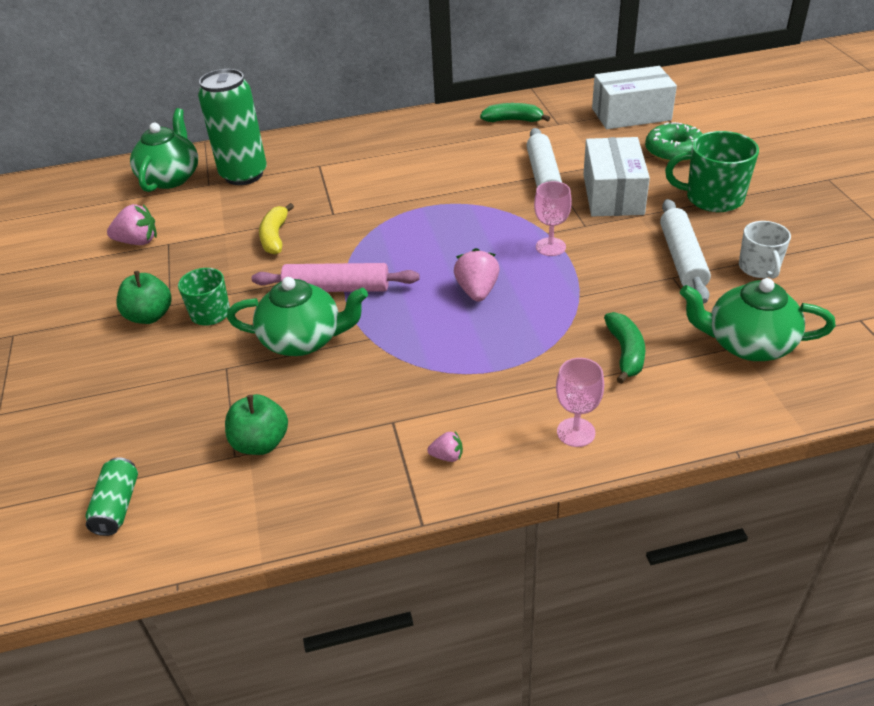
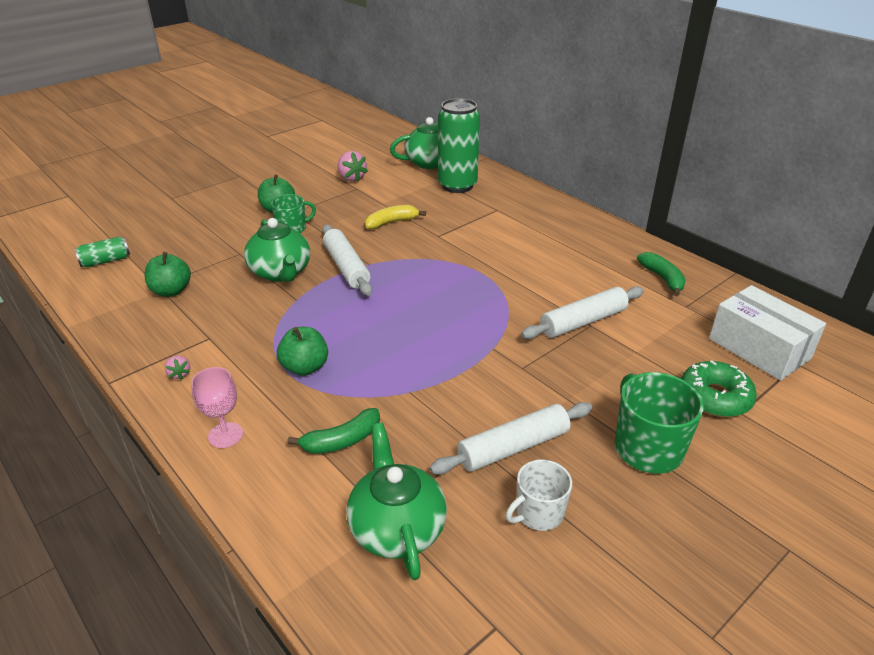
camera: 60 degrees right, 5 degrees down
(337, 288) = (346, 267): pink rolling pin -> white rolling pin
(477, 291) = (382, 332): pink strawberry -> none
(499, 355) = (305, 367): none -> green apple
(550, 247) = (472, 355): pink goblet -> none
(613, 194) = (590, 372): white box -> none

